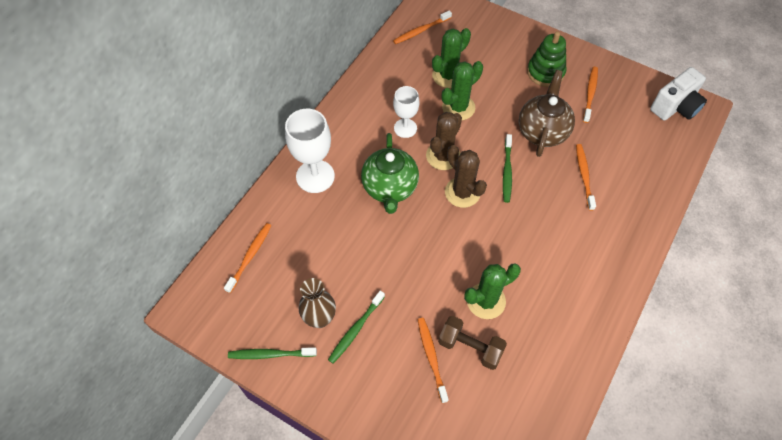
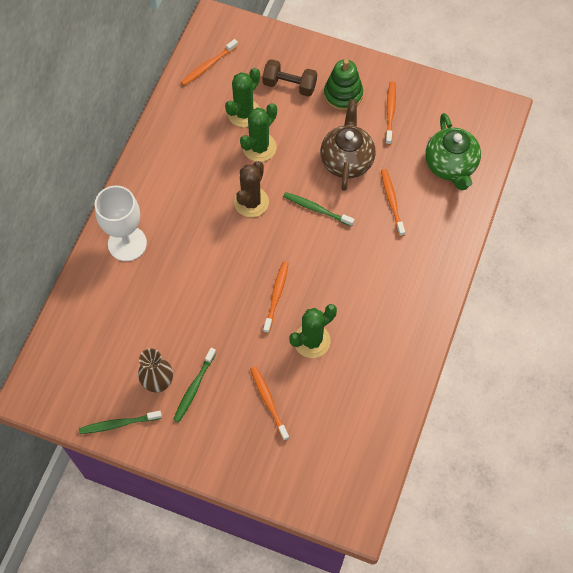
camera: 10 degrees left, 5 degrees up
(250, 256) = (79, 334): orange toothbrush -> orange toothbrush (276, 295)
(390, 188) = (203, 244): green teapot -> green teapot (450, 166)
(405, 128) = (209, 178): white goblet -> none
(462, 192) = (275, 237): brown cactus -> none
(470, 347) = (303, 386): brown dumbbell -> brown dumbbell (289, 85)
(507, 172) = (316, 209): green toothbrush -> green toothbrush turned 120 degrees clockwise
(675, 107) = (476, 114): white camera -> none

